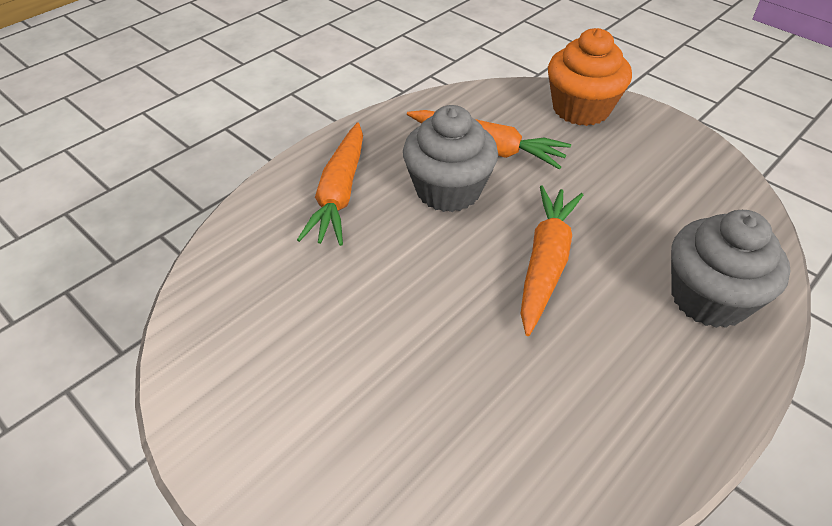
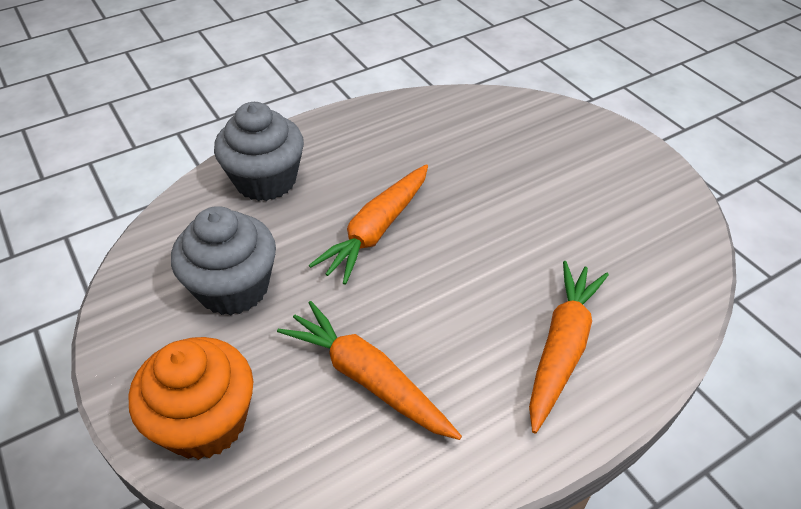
camera: 165 degrees left, 0 degrees up
(448, 190) = (437, 325): grey cupcake -> grey cupcake (233, 288)

